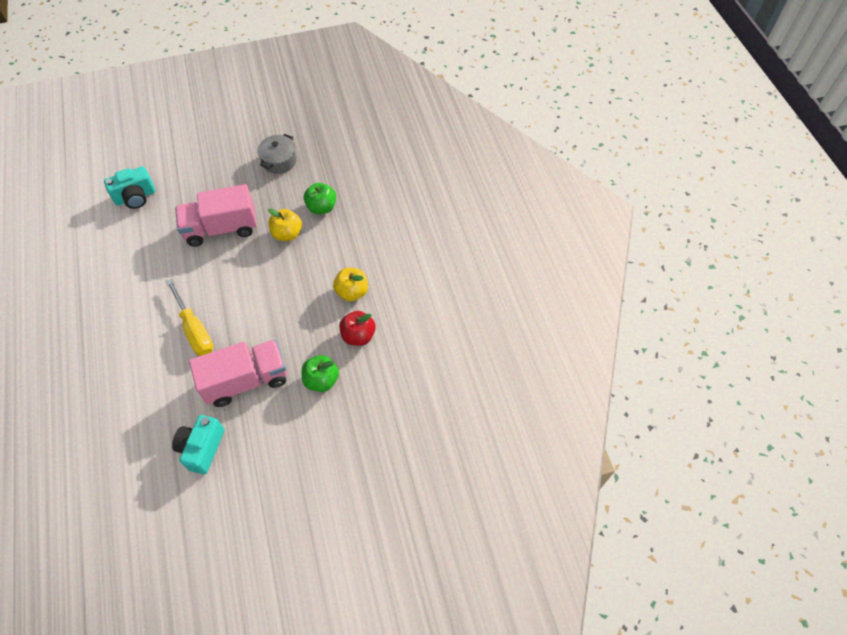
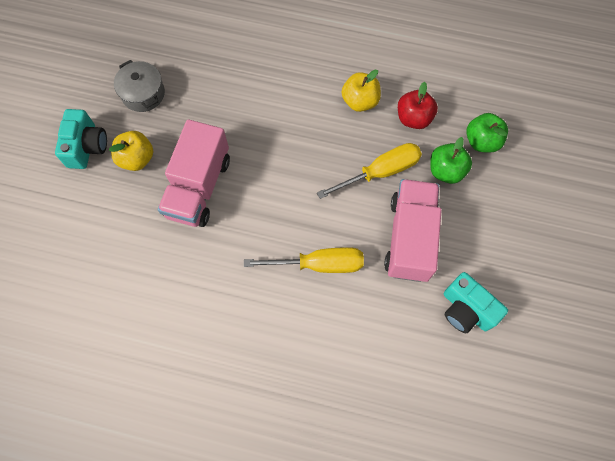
camera: 60 degrees left, 10 degrees up
(135, 197) = (87, 261): turquoise camera -> turquoise camera (87, 147)
(287, 234) = (249, 127): yellow apple -> yellow apple (136, 159)
(295, 334) = (380, 172): none -> yellow screwdriver
(322, 207) = (236, 82): green apple -> green apple (482, 141)

